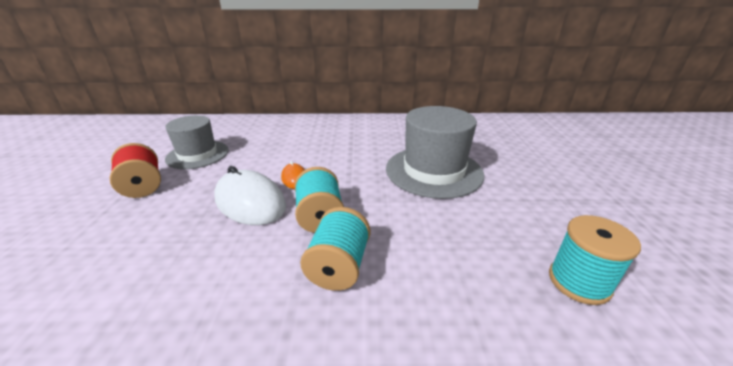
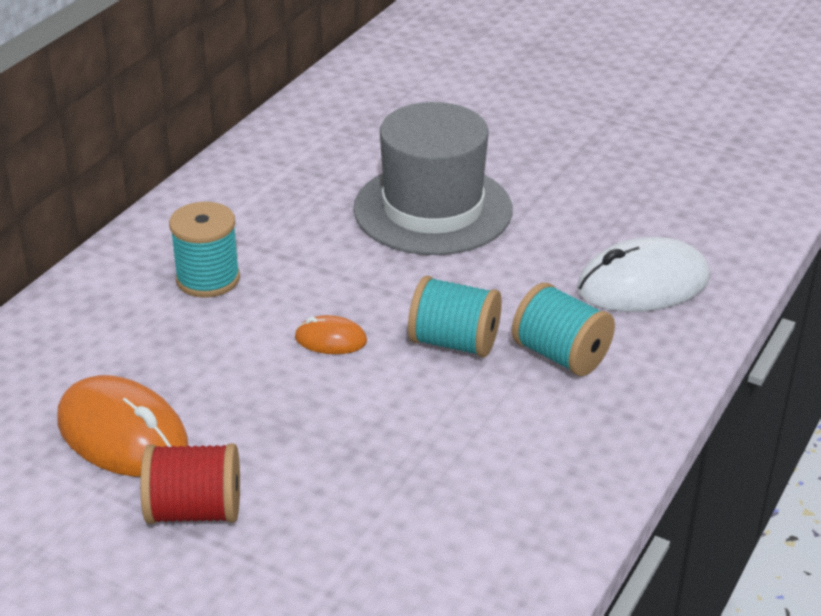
camera: 60 degrees left, 5 degrees up
(197, 154) = (122, 434): grey hat -> orange mouse
(250, 202) = (361, 397): white mouse -> white mouse (642, 284)
(579, 282) = (692, 219): turquoise spool -> turquoise spool (208, 279)

